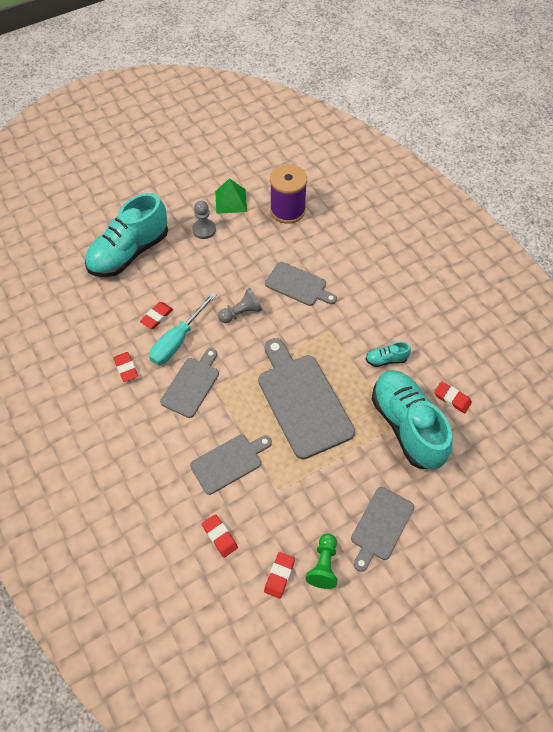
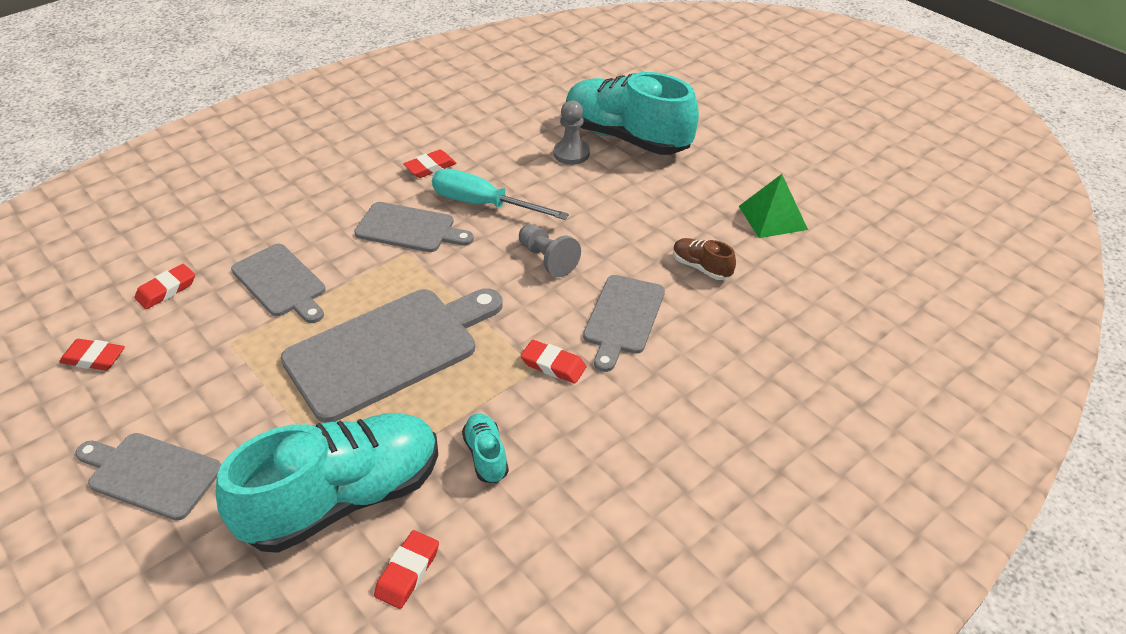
camera: 80 degrees right, 15 degrees down
(157, 317) = (520, 179): red eraser -> red eraser (553, 365)
(204, 230) = (699, 198): grey pawn -> grey pawn (571, 154)
(265, 242) = (701, 267): none -> brown shoe
(287, 210) = (786, 285): purple spool -> none
(323, 565) = (98, 406): green pawn -> none

